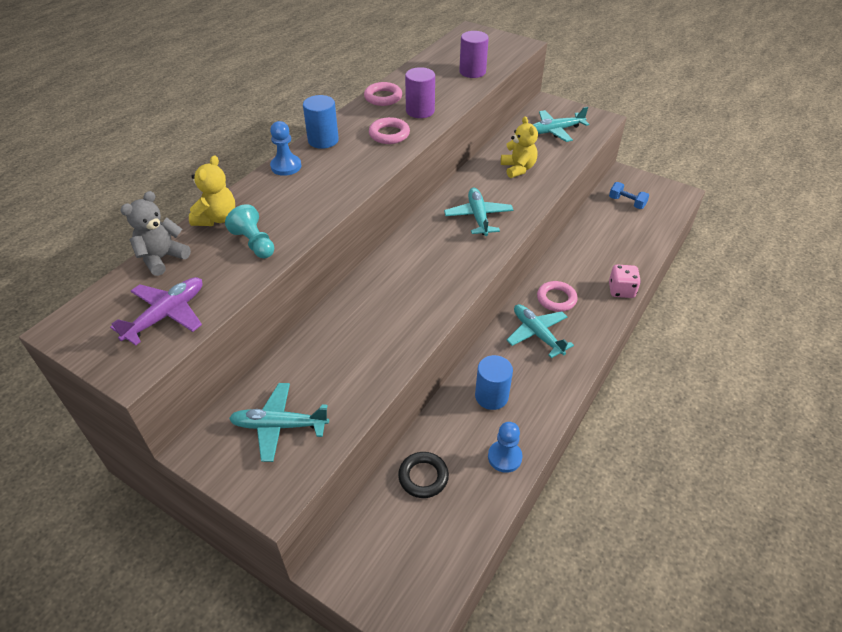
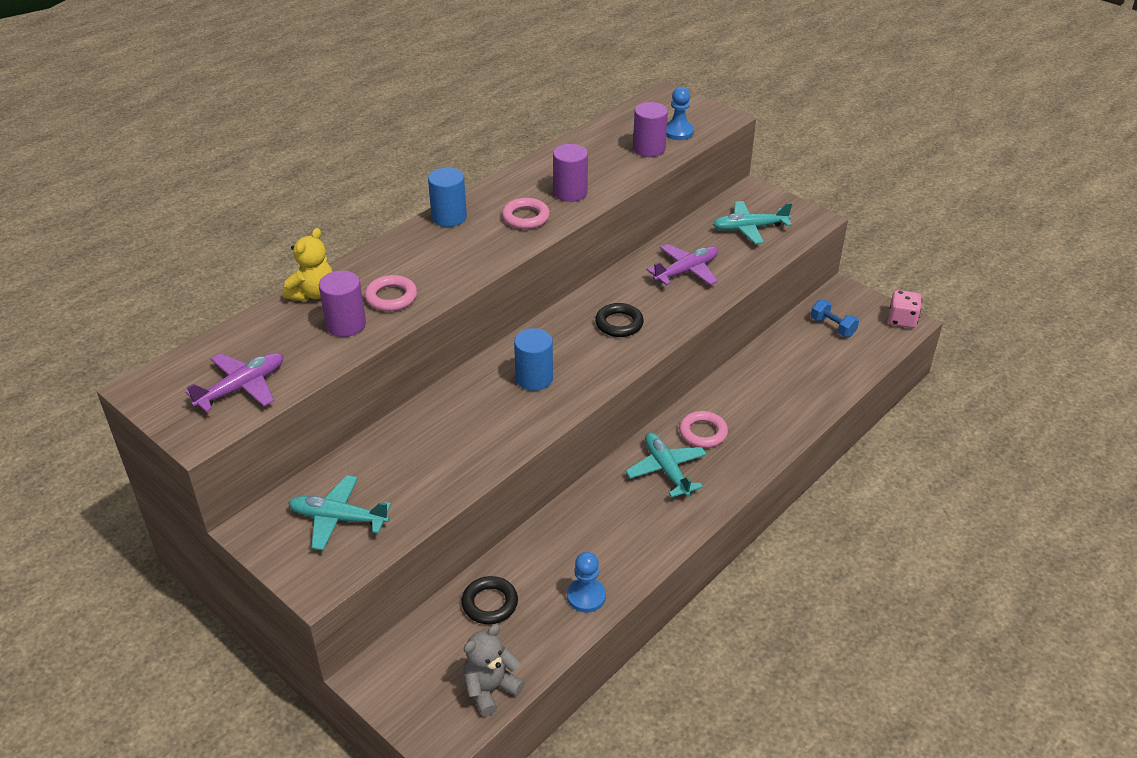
camera: 10 degrees right, 5 degrees down
(162, 258) = (248, 329): grey teddy bear -> grey teddy bear (490, 689)
(254, 243) = (346, 324): turquoise pawn -> purple cylinder
(286, 166) = (400, 243): blue pawn -> blue pawn (678, 132)
(383, 97) = (532, 172): pink ring -> pink ring (391, 297)
(478, 217) = (619, 324): turquoise plane -> black ring
(491, 396) = (591, 531): blue cylinder -> blue cylinder (534, 378)
(518, 169) = (686, 271): yellow teddy bear -> purple plane
(621, 290) = (786, 432): pink dice -> pink dice (902, 320)

